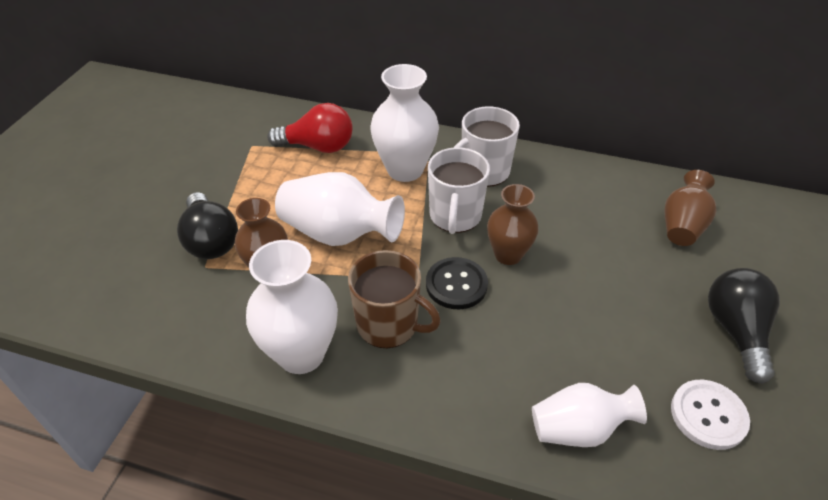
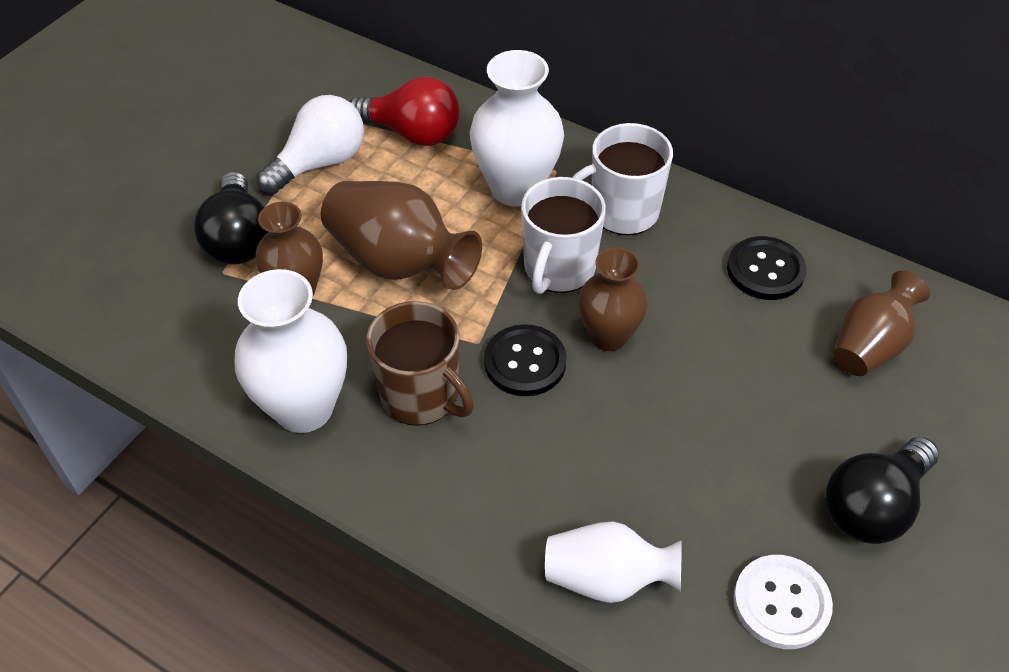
camera: 15 degrees right, 5 degrees up
(257, 177) = (320, 163): none -> white light bulb
(339, 234) = (399, 262): white vase -> brown vase
(594, 191) = (765, 270): none -> black button
(736, 331) = (873, 506): black light bulb -> black light bulb turned 150 degrees counterclockwise

